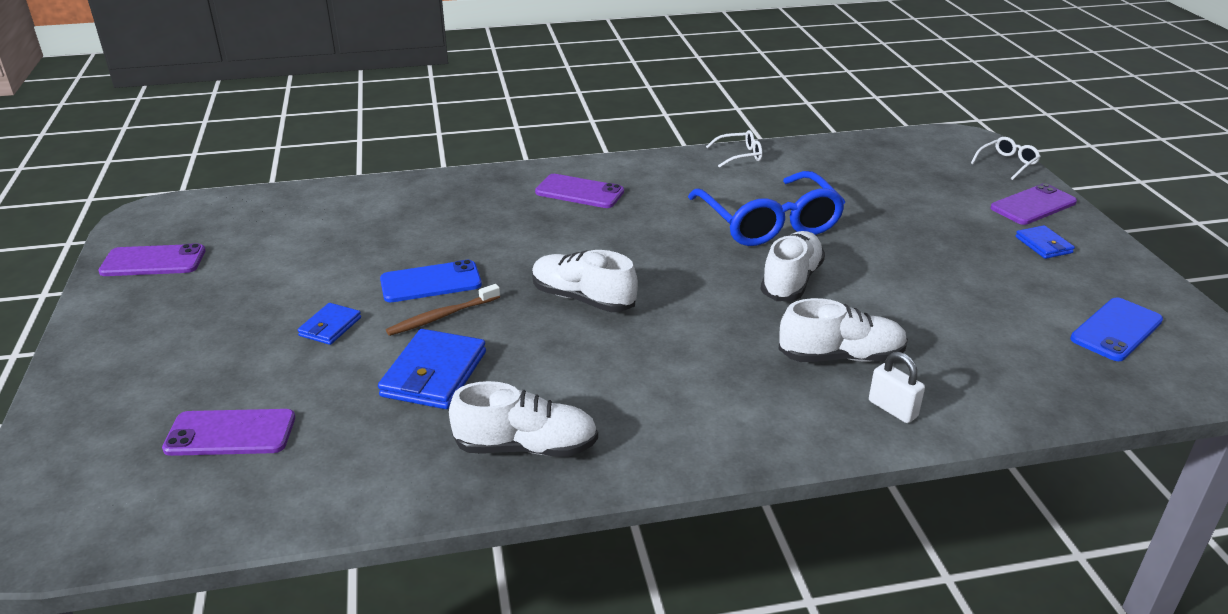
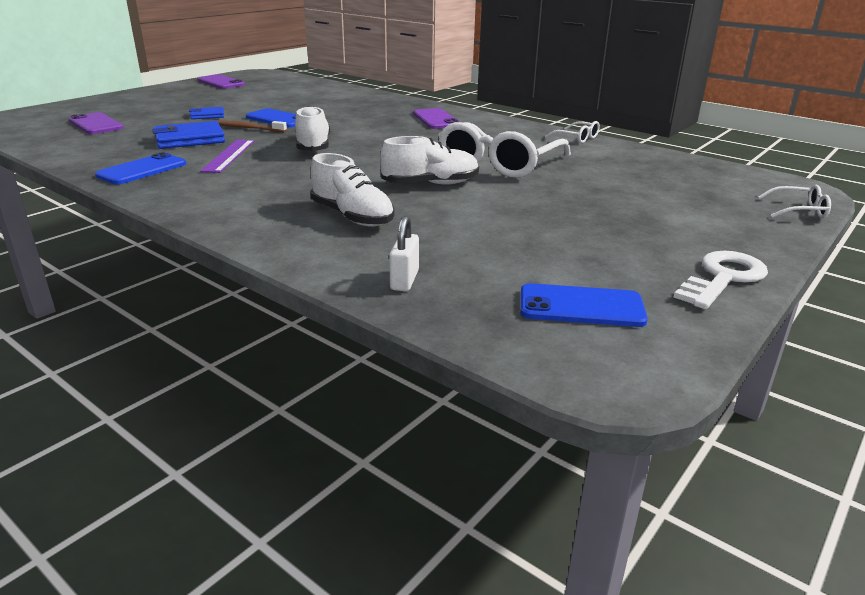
camera: 50 degrees right, 5 degrees down
(526, 447) = (142, 170): white shoe -> blue phone
(546, 366) = (229, 155): none -> purple ruler
(769, 223) = (499, 163): blue glasses -> white glasses
(892, 409) = (305, 244): white padlock -> white padlock (404, 280)
(1033, 205) = (744, 233): purple phone -> none
(1043, 245) = (676, 250): blue wallet -> none
(1105, 254) = (723, 278): none -> white key

